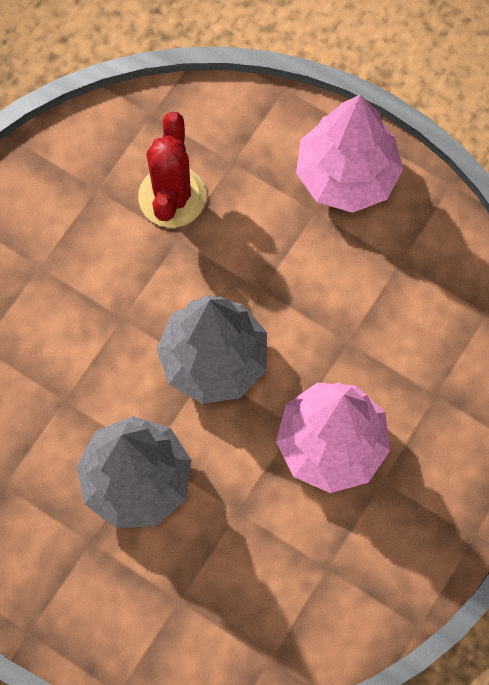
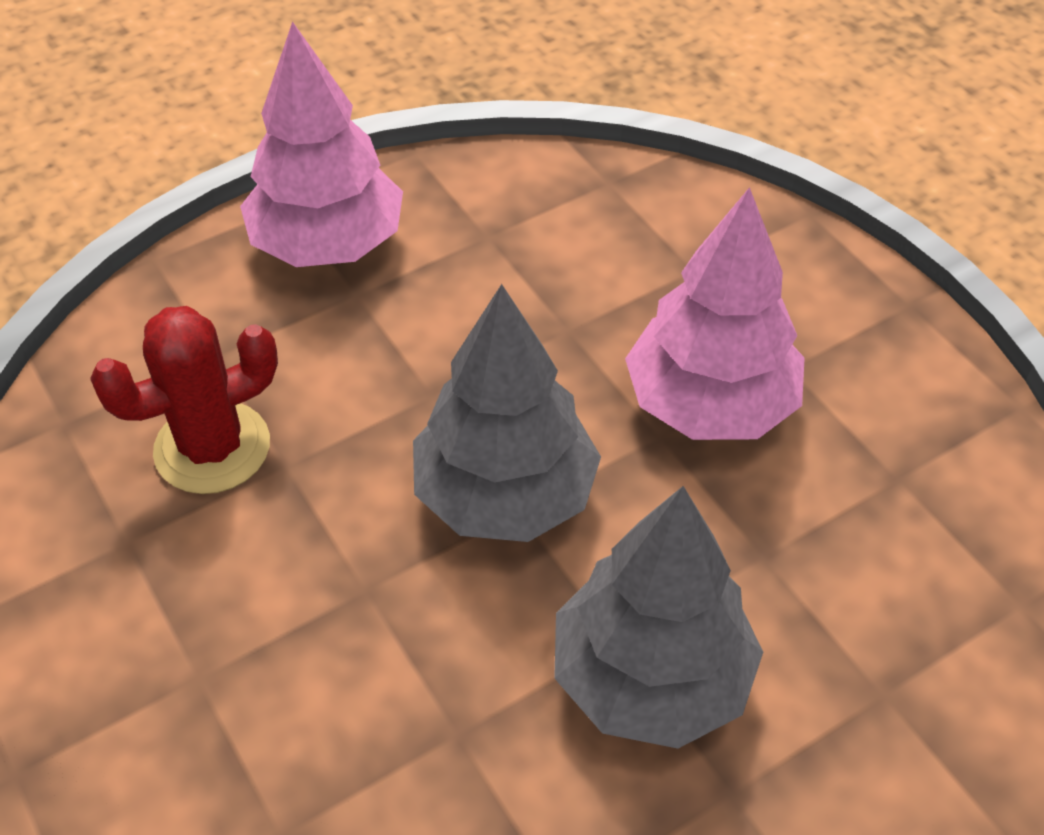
camera: 65 degrees left, 20 degrees down
(172, 197) = (212, 448): red cactus -> red cactus turned 60 degrees counterclockwise

